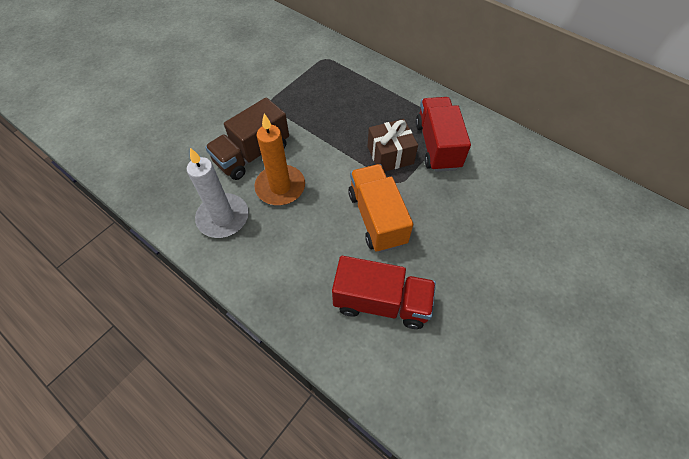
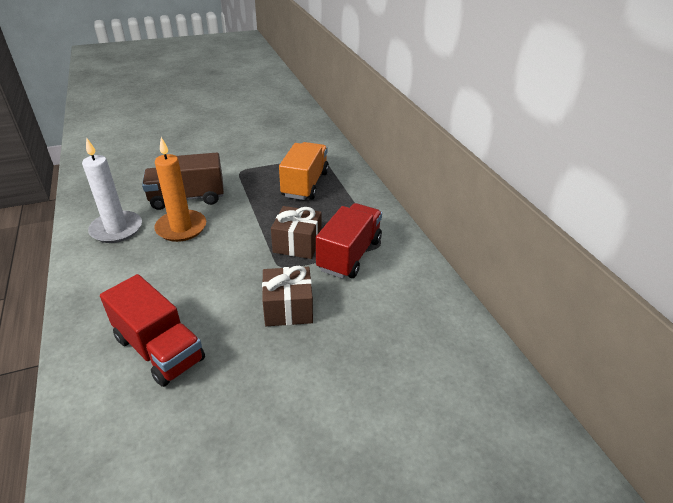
camera: 30 degrees right, 20 degrees down
(377, 218) = (231, 284): orange truck -> orange truck (305, 184)
(438, 215) = (288, 308): none -> brown gift

